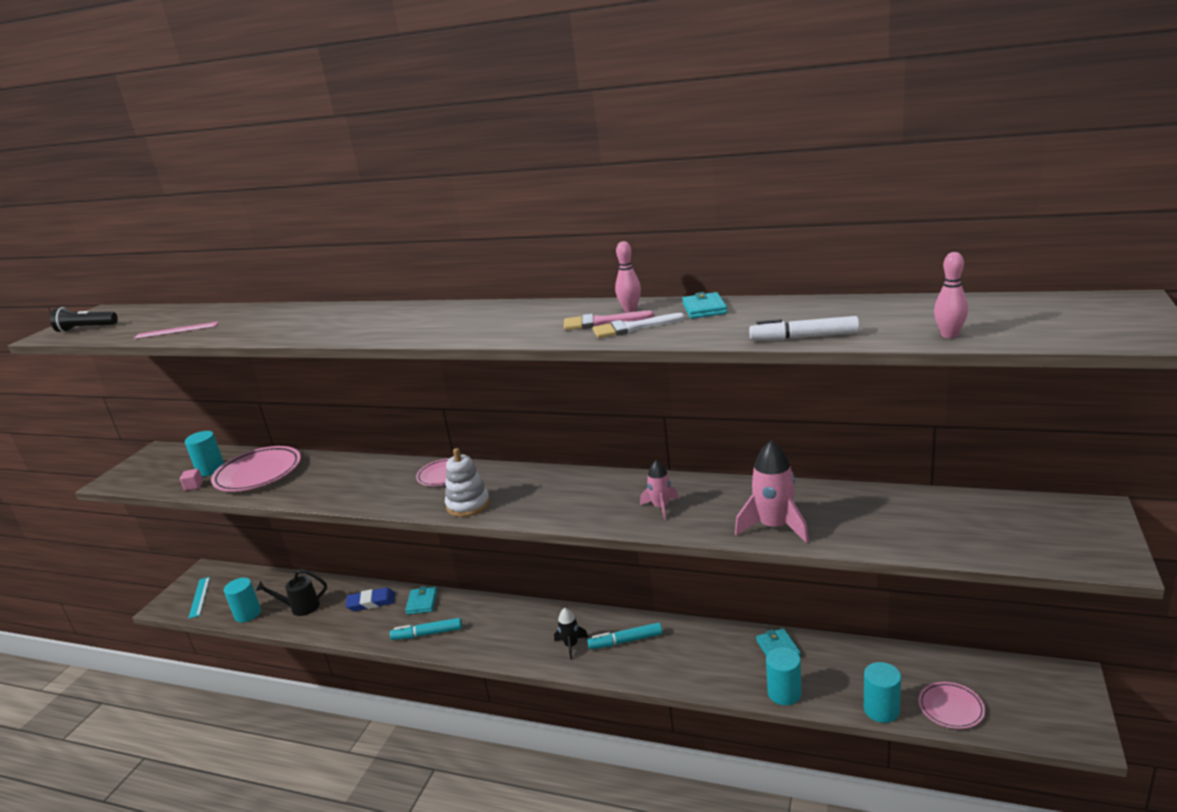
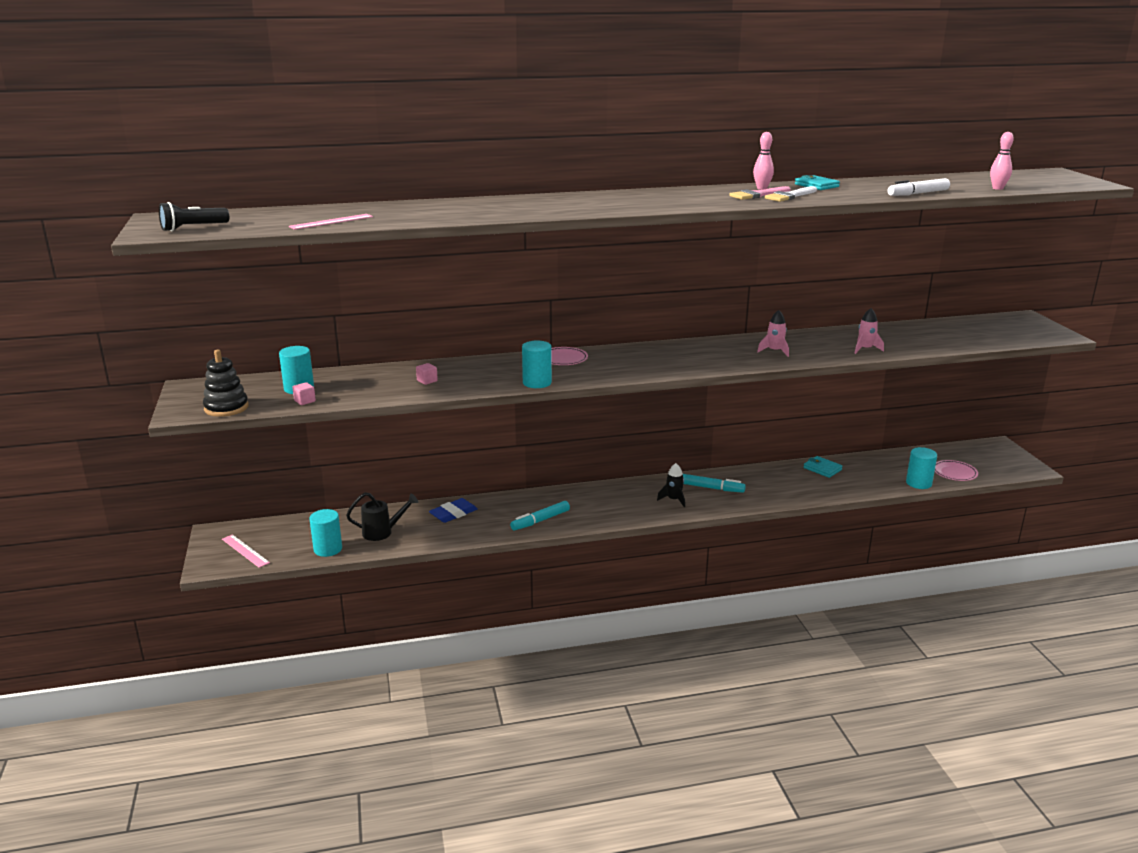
camera: 35 degrees left, 0 degrees up
(141, 481) = (226, 408): none -> black stacking toy
(199, 597) = (245, 551): turquoise ruler -> pink ruler
(258, 473) = (364, 383): pink plate -> none
(300, 607) = (382, 532): black watering can -> black watering can turned 150 degrees counterclockwise
(302, 481) = (427, 381): none -> pink cube
(422, 602) = (505, 503): turquoise wallet -> none
(468, 505) = (621, 371): white stacking toy -> none
(625, 641) = (712, 488): turquoise marker -> turquoise marker turned 120 degrees counterclockwise
(774, 527) = (865, 349): pink rocket -> pink rocket, size x0.59
(784, 693) = (853, 489): turquoise cylinder -> turquoise cylinder (537, 383)

